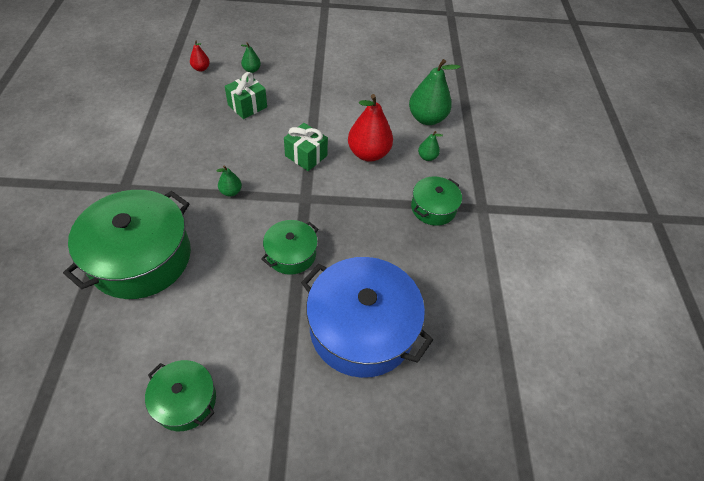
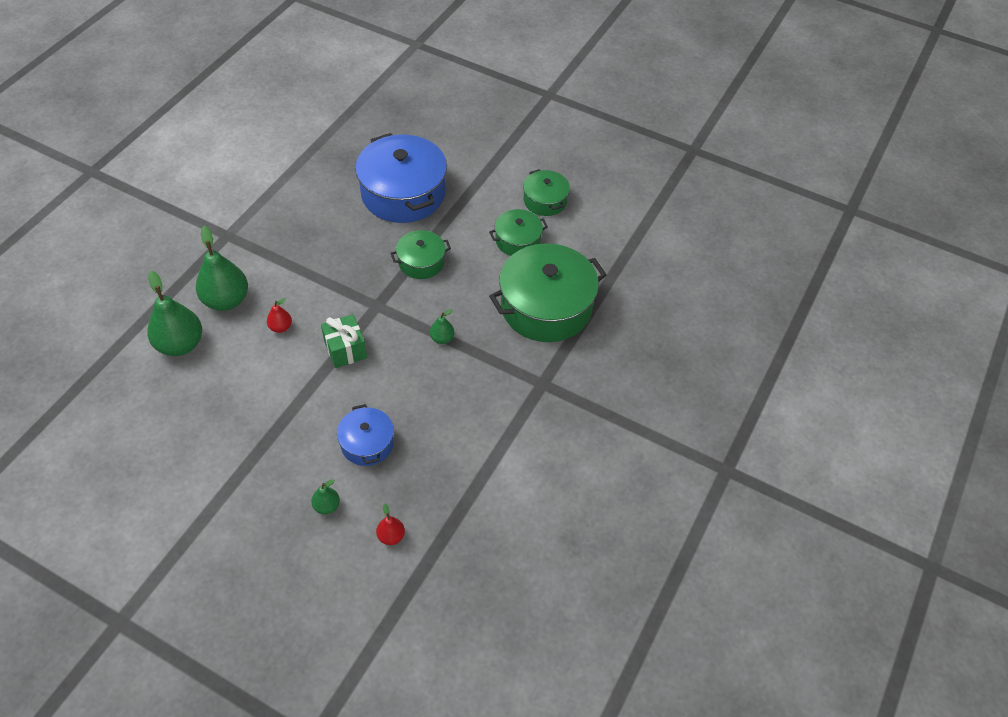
camera: 150 degrees left, 0 degrees up
(247, 106) = (367, 443): green gift -> blue pot
(368, 153) = (281, 327): red pear -> red pear, size x0.48
(427, 157) = (226, 300): green pear -> green pear, size x2.07
(433, 208) = (270, 251): green pot -> green pot (517, 240)

